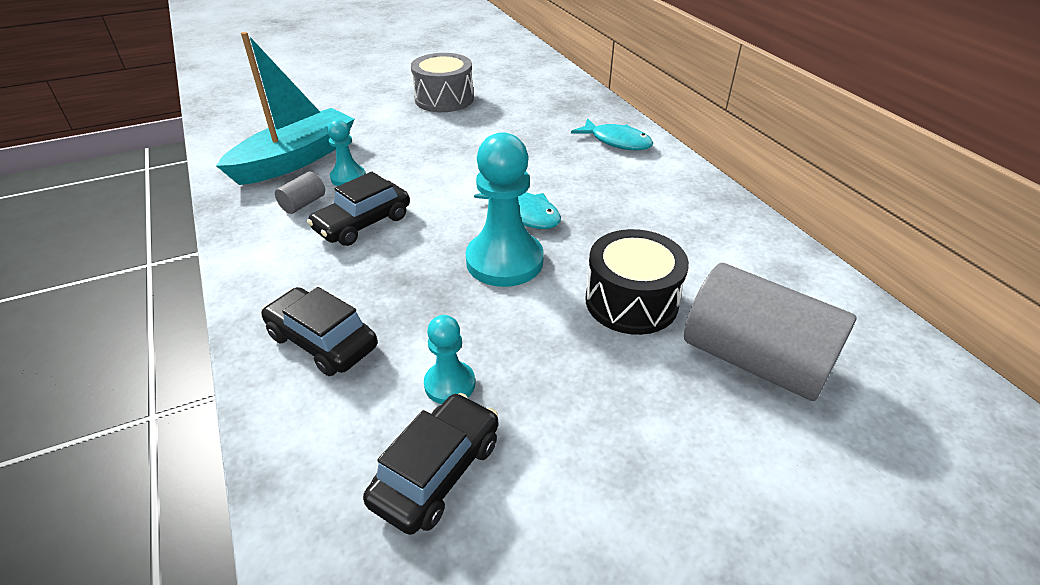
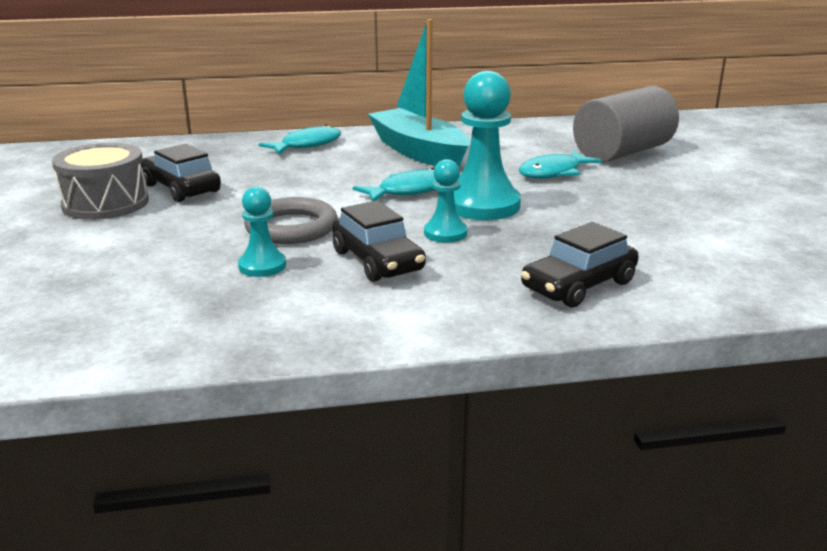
camera: 75 degrees left, 15 degrees down
(295, 159) = (175, 299): turquoise boat -> turquoise boat (419, 152)
(303, 204) = (306, 294): grey cylinder -> none
(420, 174) = (291, 227): none -> grey ring
(437, 471) = (730, 248): black car -> black car (181, 188)
(450, 384) = (640, 237): turquoise pawn -> turquoise pawn (445, 233)
(631, 301) = (553, 173): black drum -> turquoise fish

